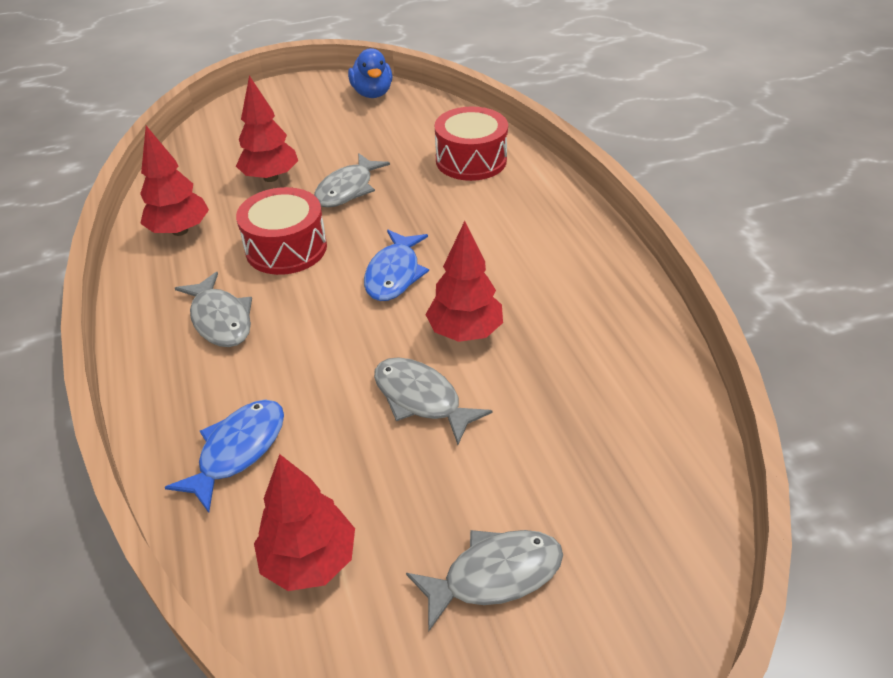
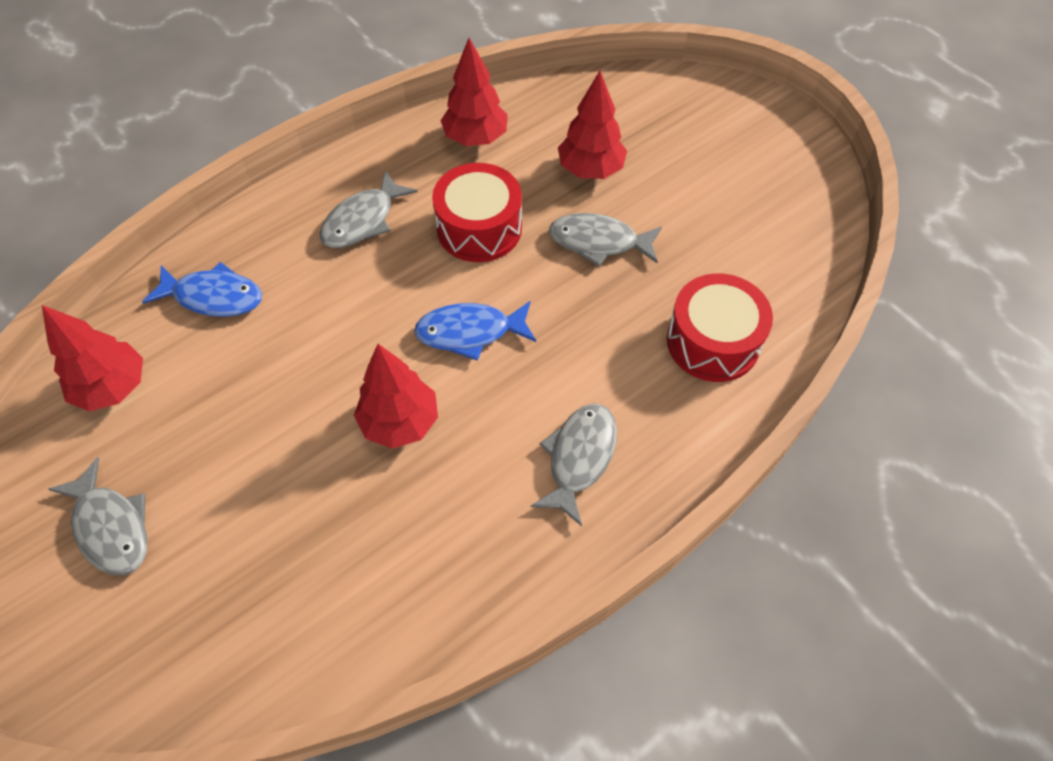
camera: 70 degrees right, 15 degrees up
(372, 93) = (810, 196): blue duck -> none
(421, 399) = (298, 411): grey fish -> grey fish (579, 458)

